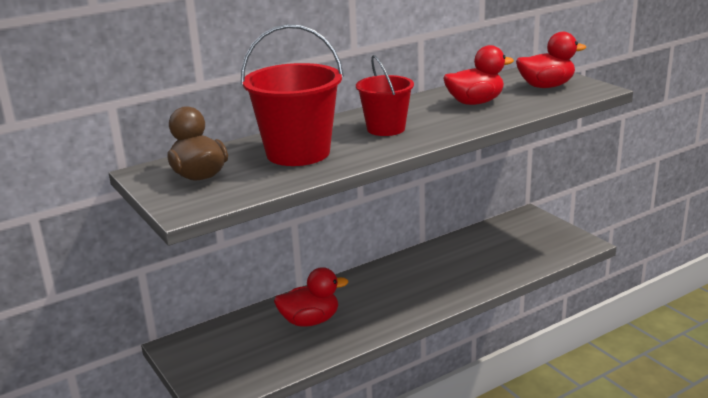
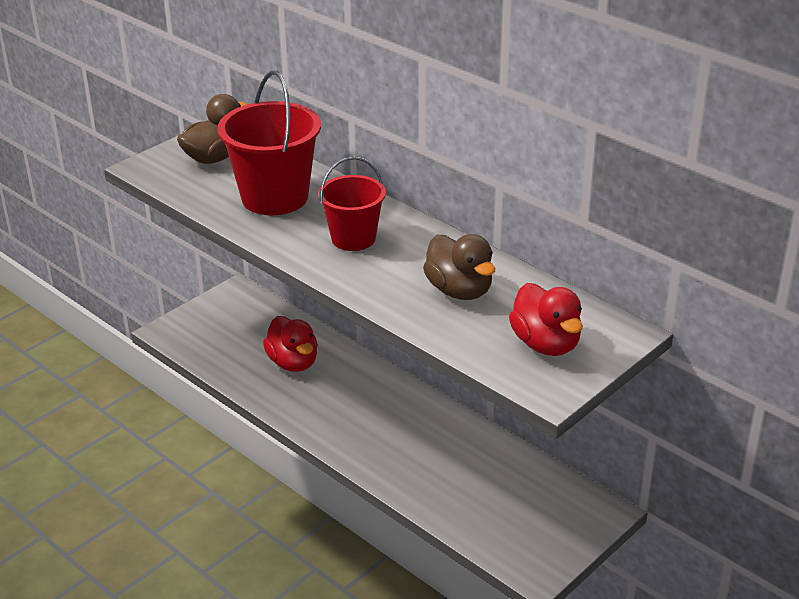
camera: 75 degrees right, 10 degrees up
(475, 102) = (459, 291): red duck -> brown duck

